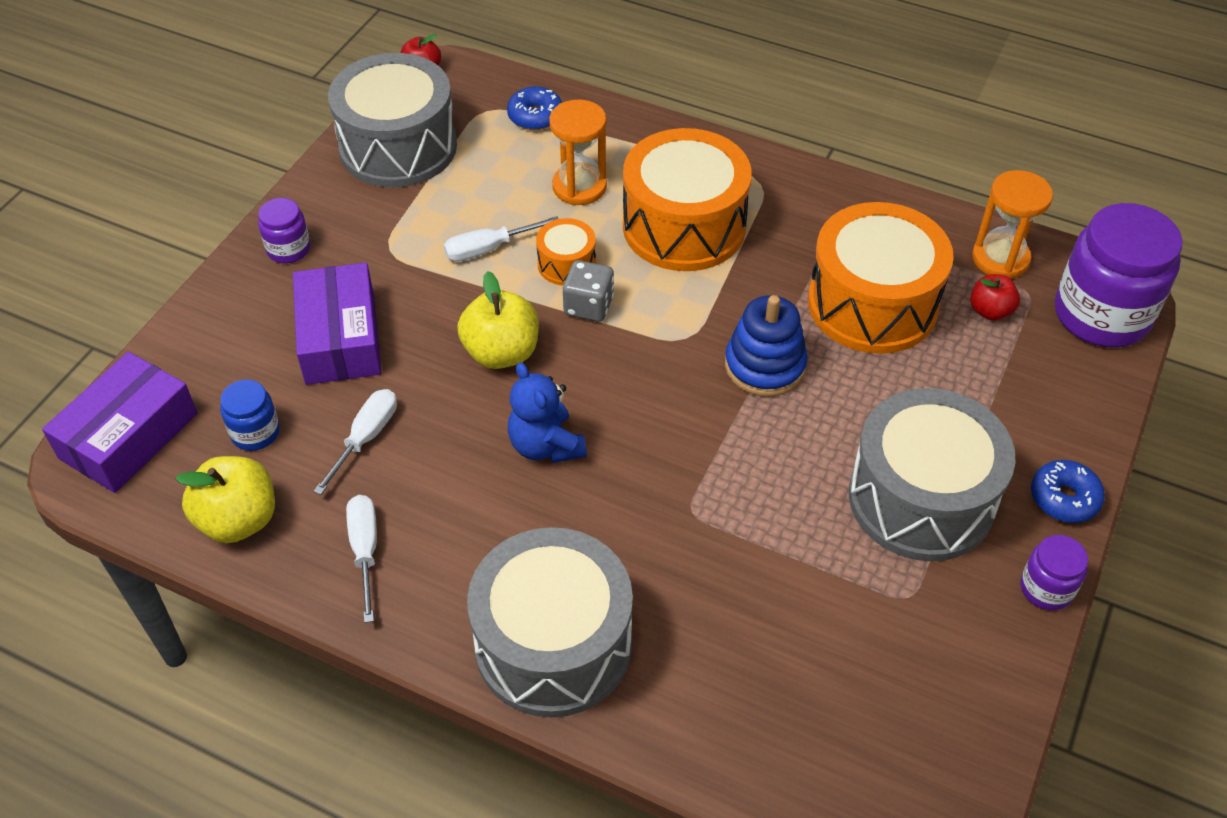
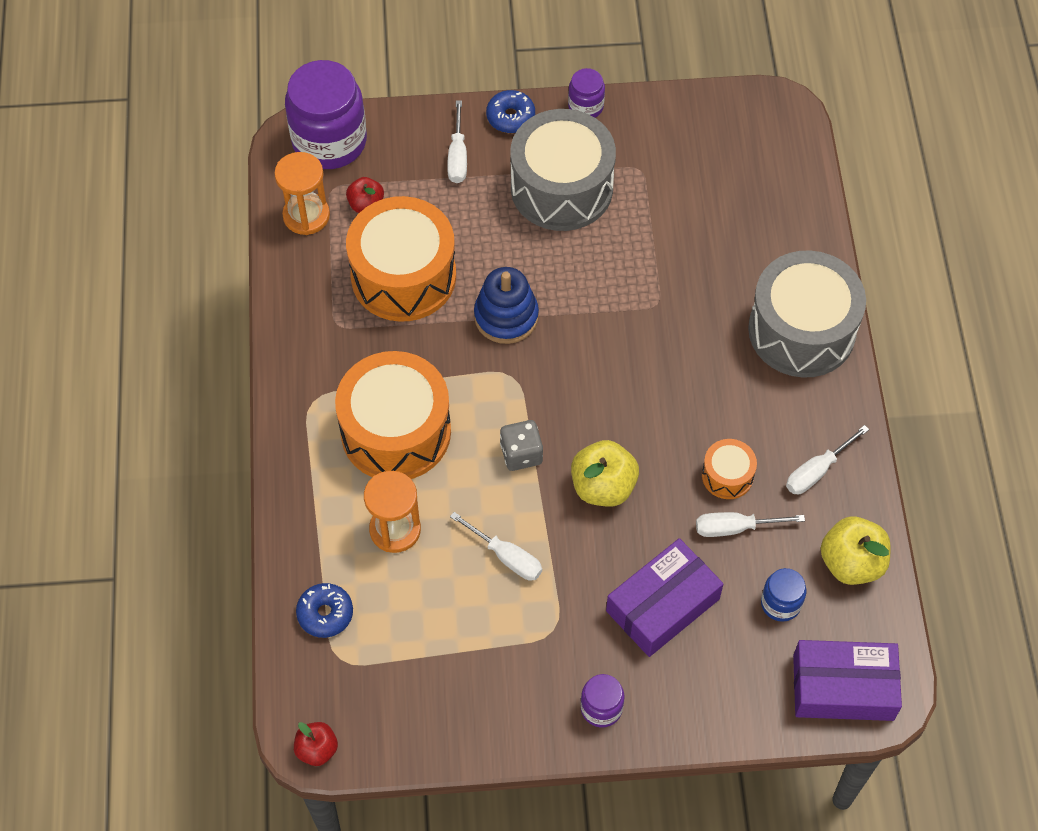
camera: 120 degrees left, 10 degrees up
(398, 147) = (431, 703): grey drum -> none
(545, 445) = (664, 413): blue teddy bear -> none
(566, 264) = (487, 492): orange drum -> orange drum (727, 476)
(1022, 418) = (457, 157): none -> white screwdriver

